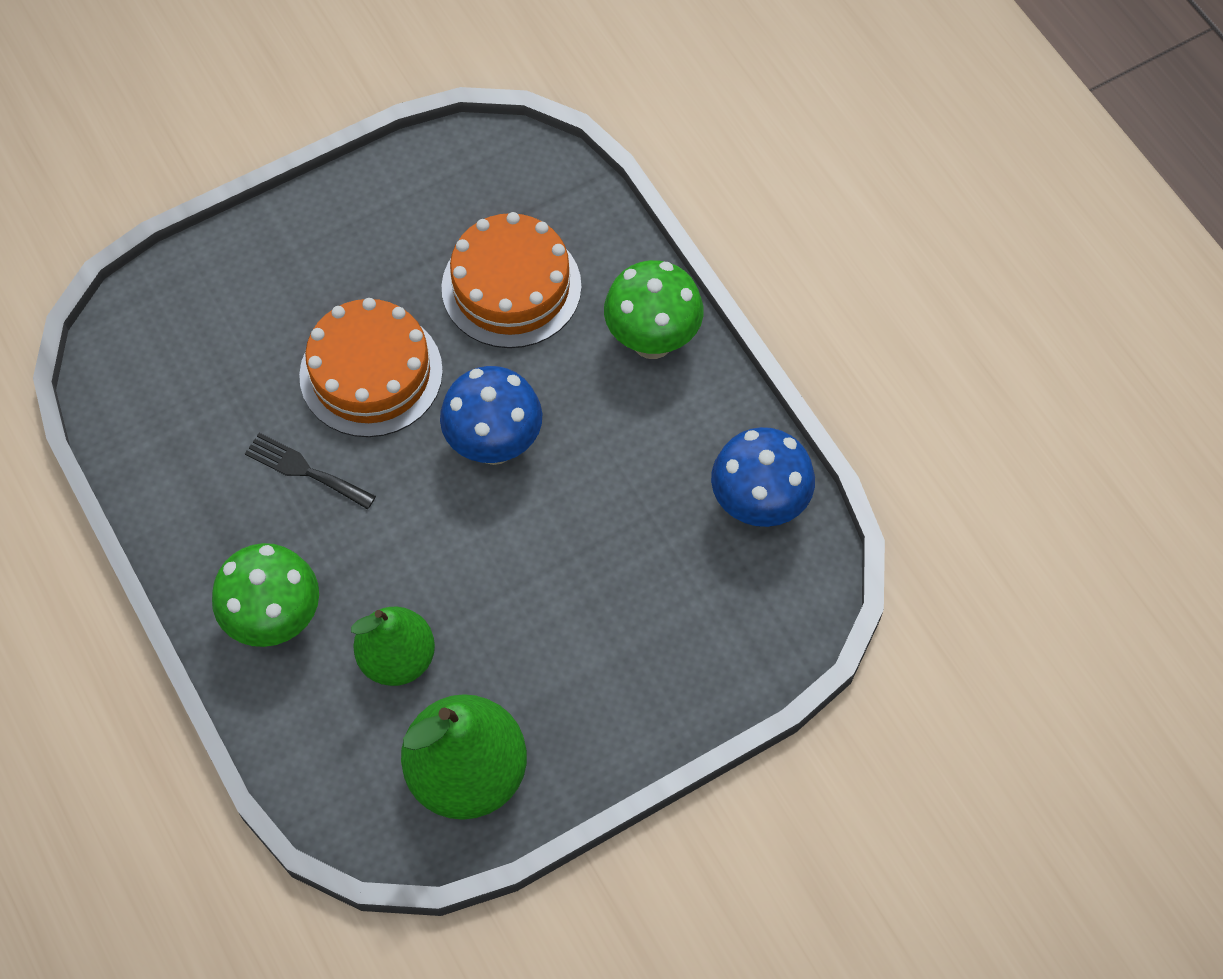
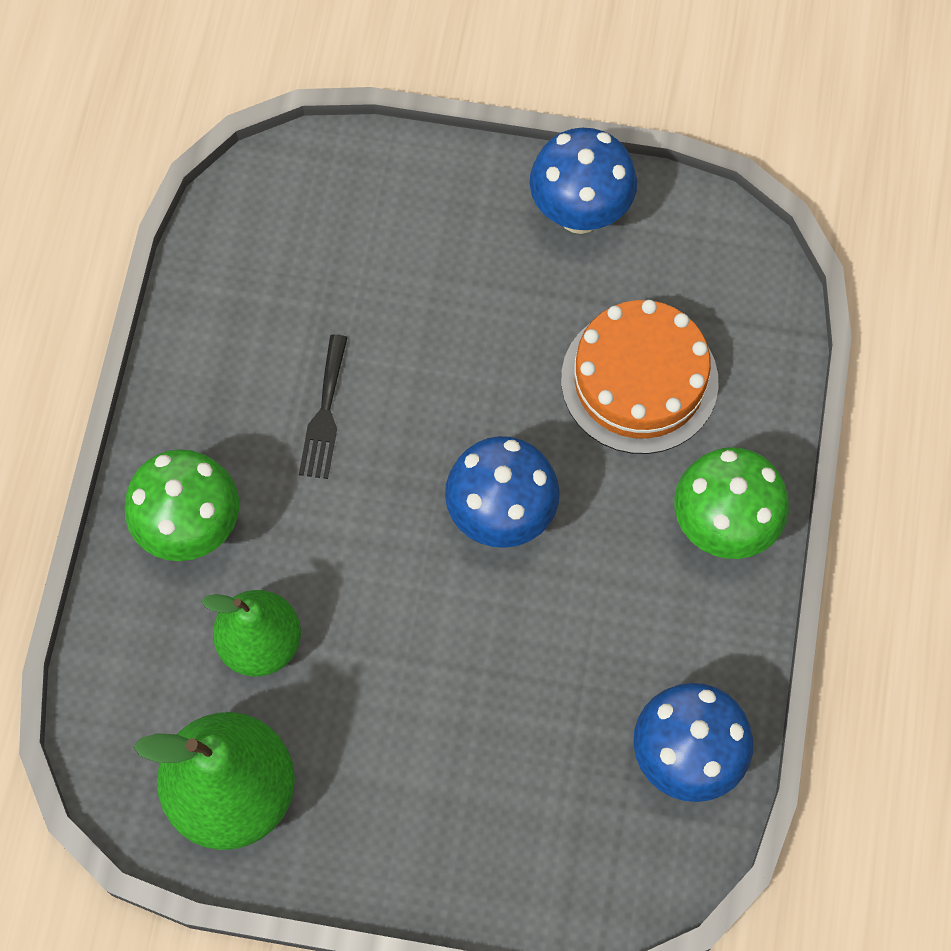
camera: 40 degrees right, 5 degrees up
(305, 470) = (324, 414): black fork -> black fork turned 150 degrees counterclockwise
(371, 206) = (579, 213): none -> blue mushroom
(371, 373) = (452, 368): orange cake -> none

